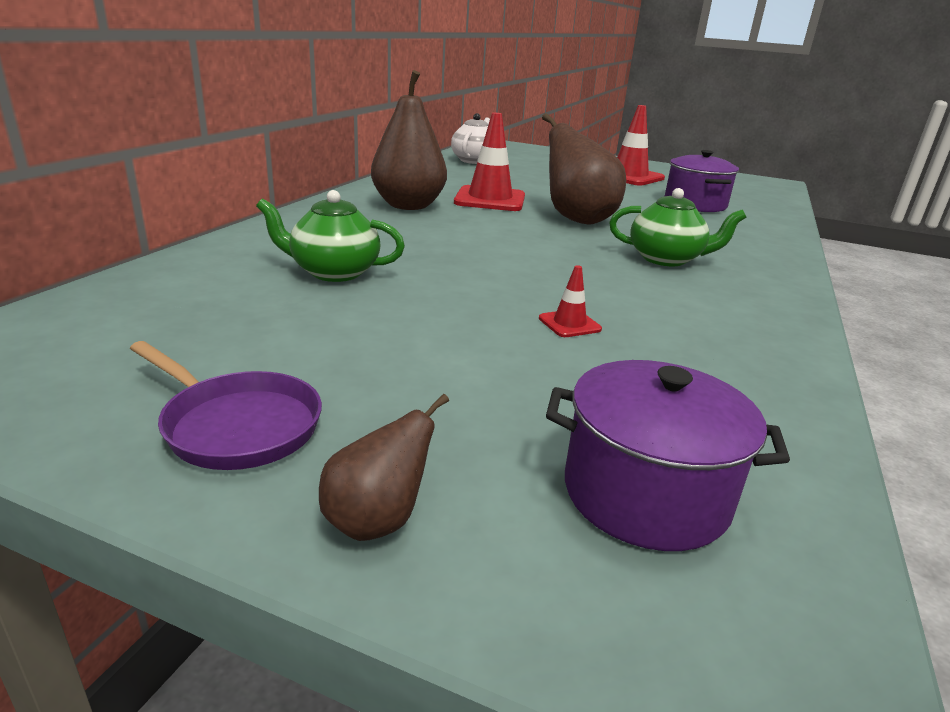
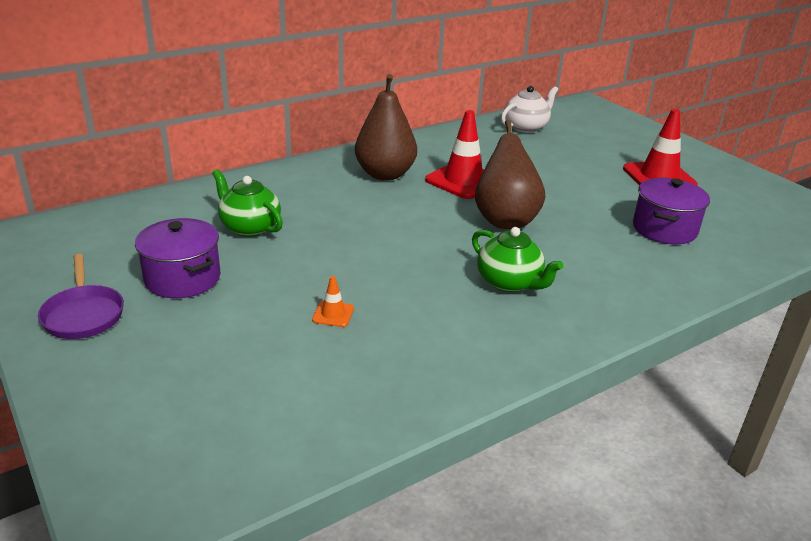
camera: 35 degrees right, 5 degrees up
(377, 520) = (78, 383): brown pear -> none
(569, 324) = (333, 314): red traffic cone -> orange traffic cone
(645, 494) = (201, 427): purple pot -> purple pot (182, 278)

